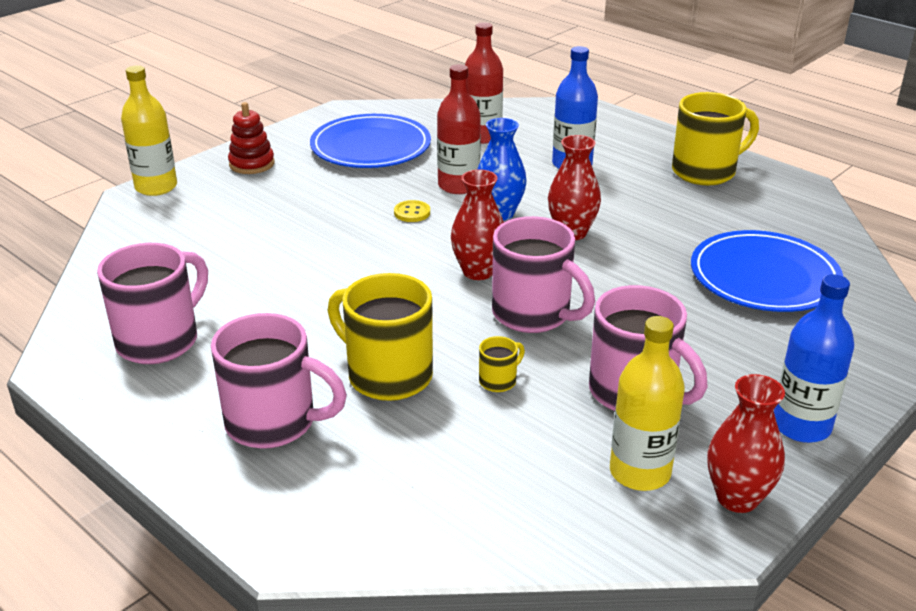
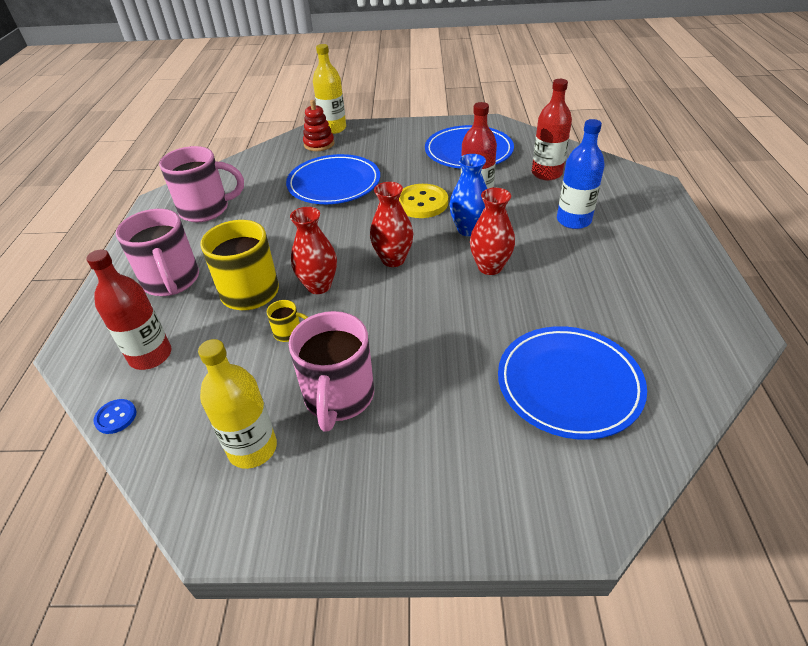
camera: 50 degrees right, 10 degrees up
(252, 164) = (393, 135): red stacking toy -> red stacking toy (319, 144)
(277, 239) = (334, 183): none -> blue plate
(398, 489) = (150, 356): none -> red bottle
(412, 213) = (422, 203): yellow button -> yellow button, size x1.95
(473, 552) = (116, 417): none -> blue button
(534, 315) = (375, 306): pink mug -> none
(706, 171) = (670, 276): yellow mug -> none
(737, 498) = (267, 517): red vase -> red vase (319, 286)
(801, 426) = (392, 510): blue bottle -> none

